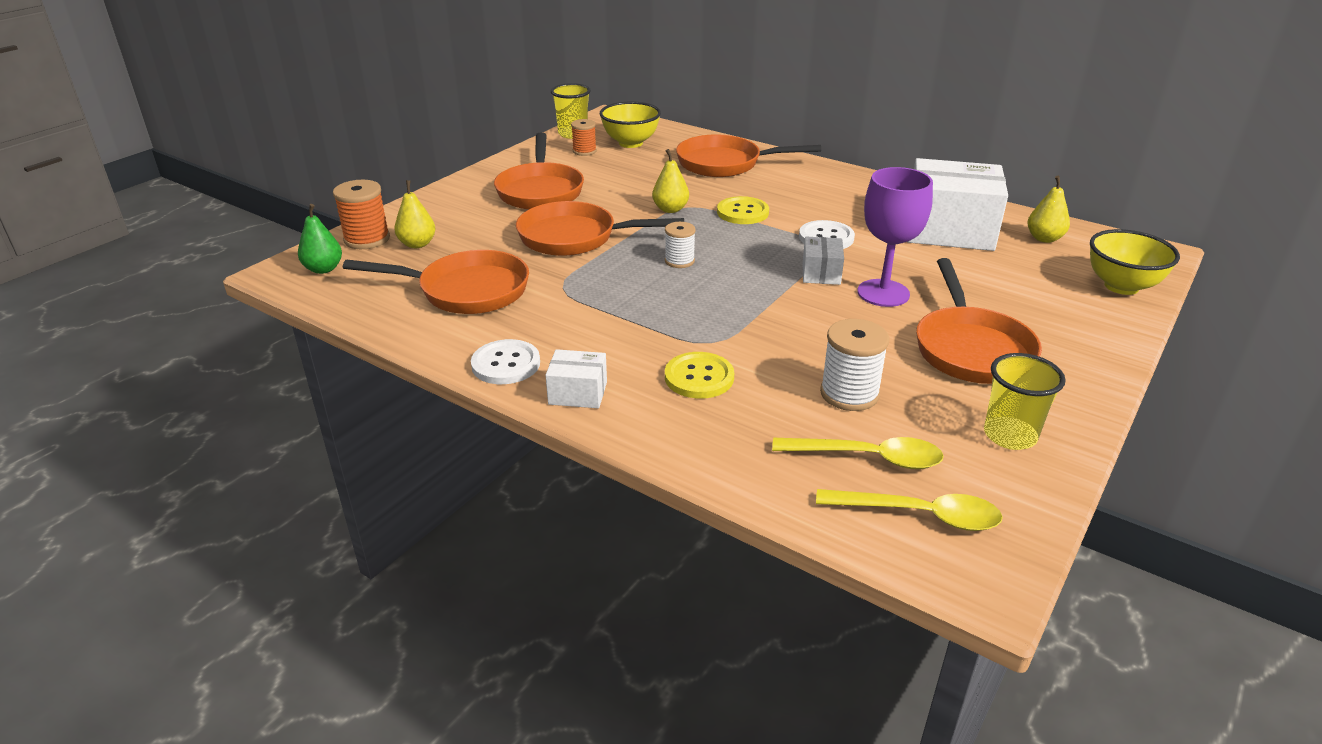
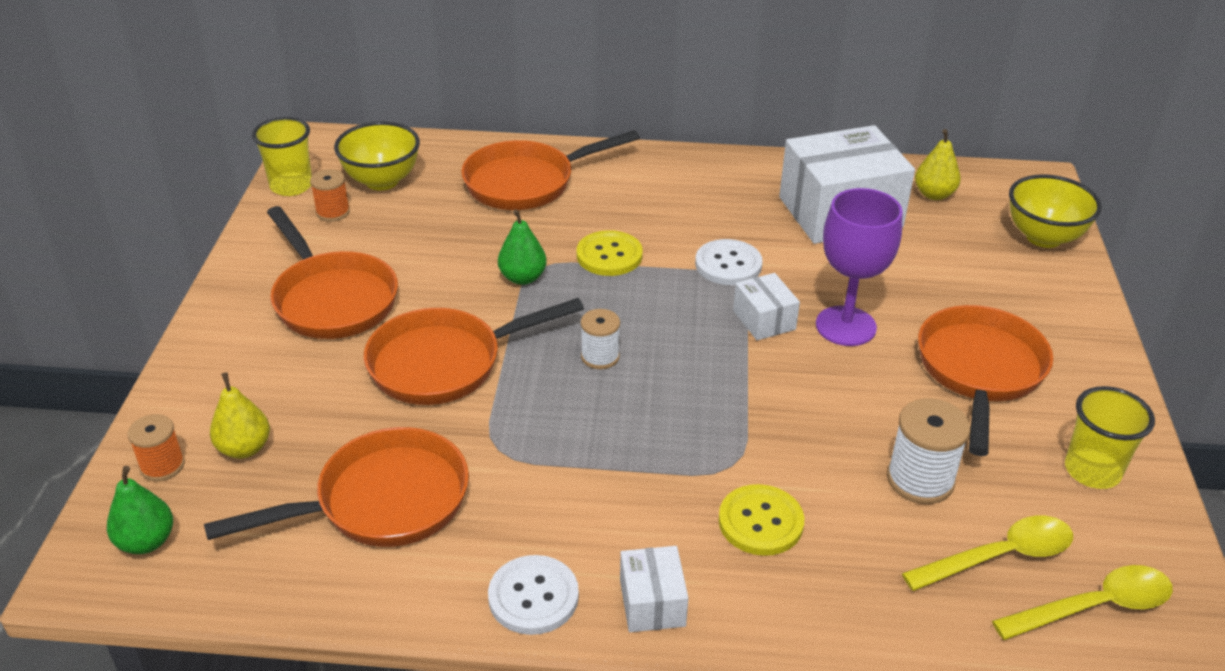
camera: 30 degrees left, 5 degrees up
(367, 239) = (162, 466): orange spool -> orange spool, size x0.64
(578, 393) = (652, 603): white box -> white box turned 75 degrees counterclockwise
(670, 209) = (522, 278): yellow pear -> green pear
(970, 348) = (979, 371): orange pan -> orange pan turned 135 degrees counterclockwise

